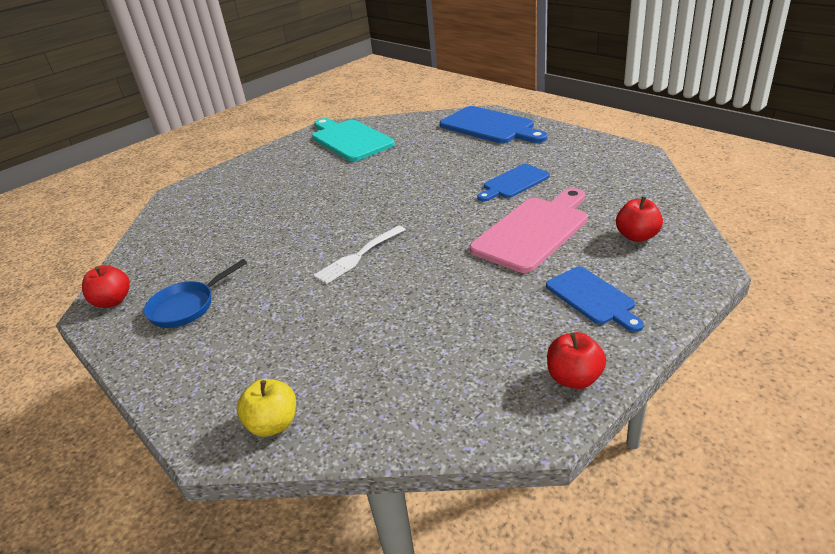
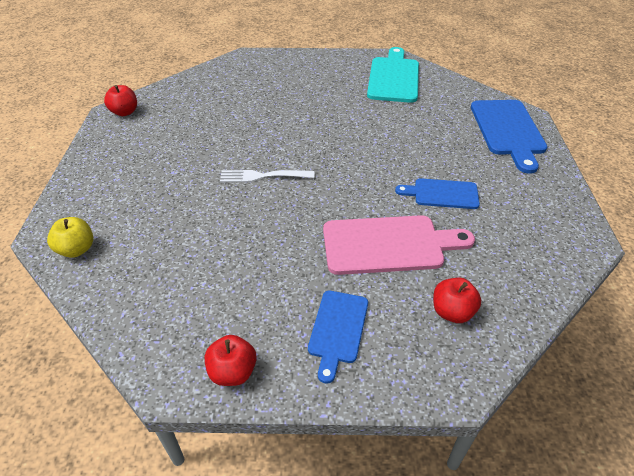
camera: 40 degrees right, 10 degrees up
(186, 306) = (145, 142): blue pan -> none

